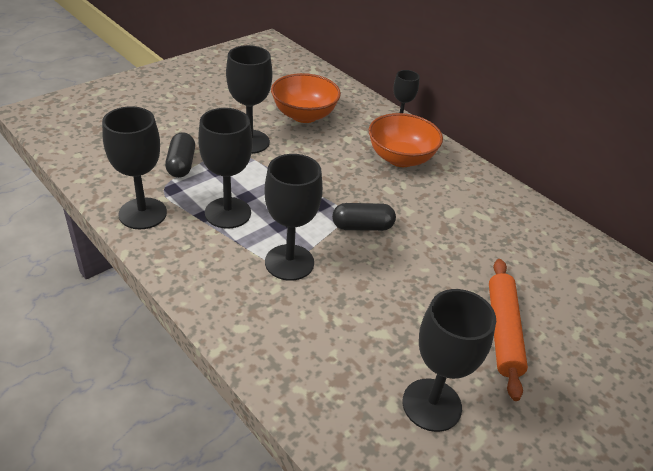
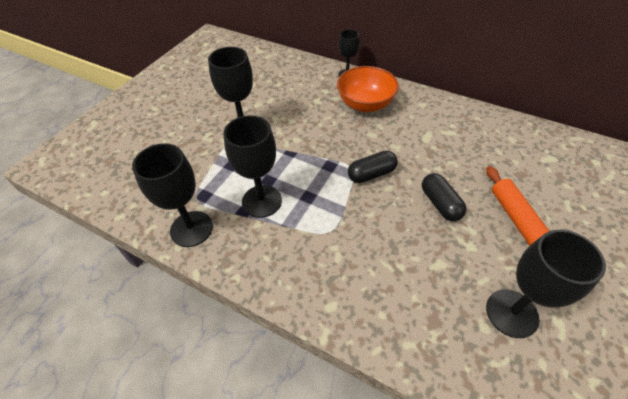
camera: 15 degrees left, 10 degrees up
(181, 164) = (199, 170): black capsule -> black capsule (440, 204)
(289, 262) = (335, 228): black goblet -> none
(304, 115) = (273, 91): orange bowl -> none

